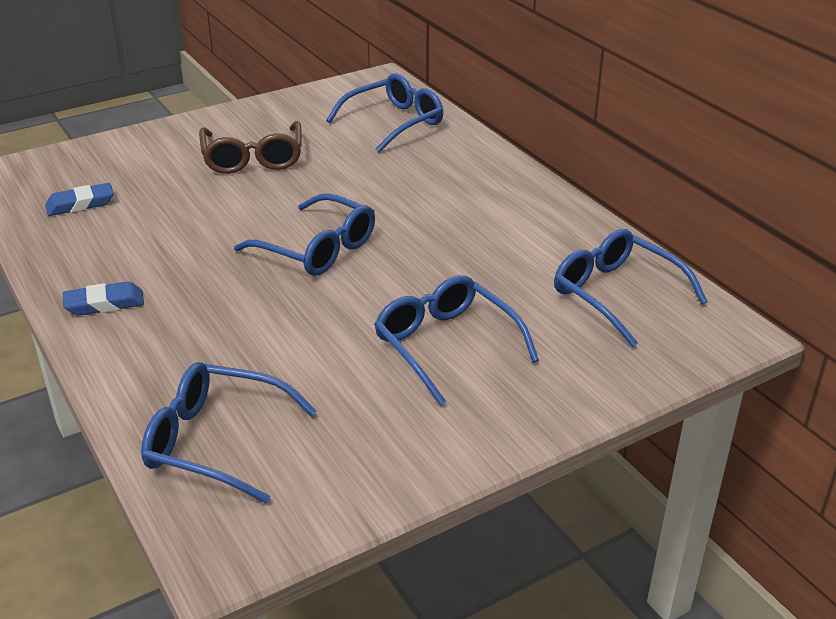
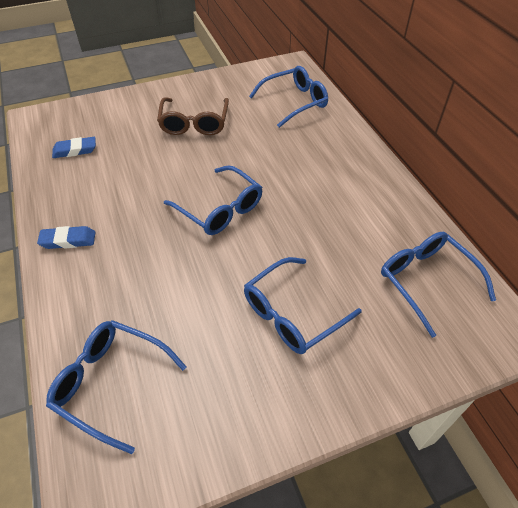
camera: 10 degrees right, 15 degrees up
(446, 345) = (292, 313): blue glasses -> blue glasses turned 105 degrees counterclockwise

